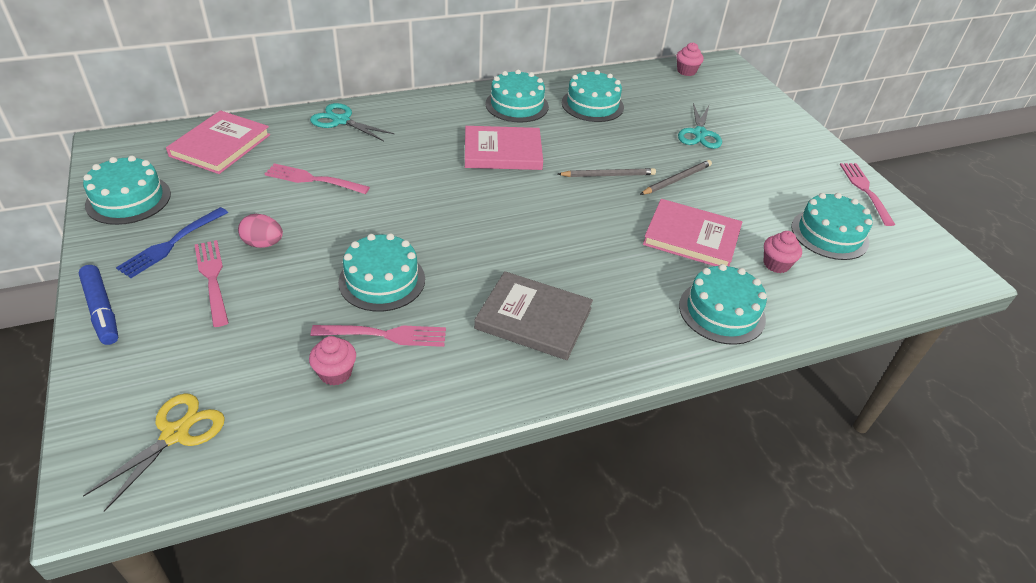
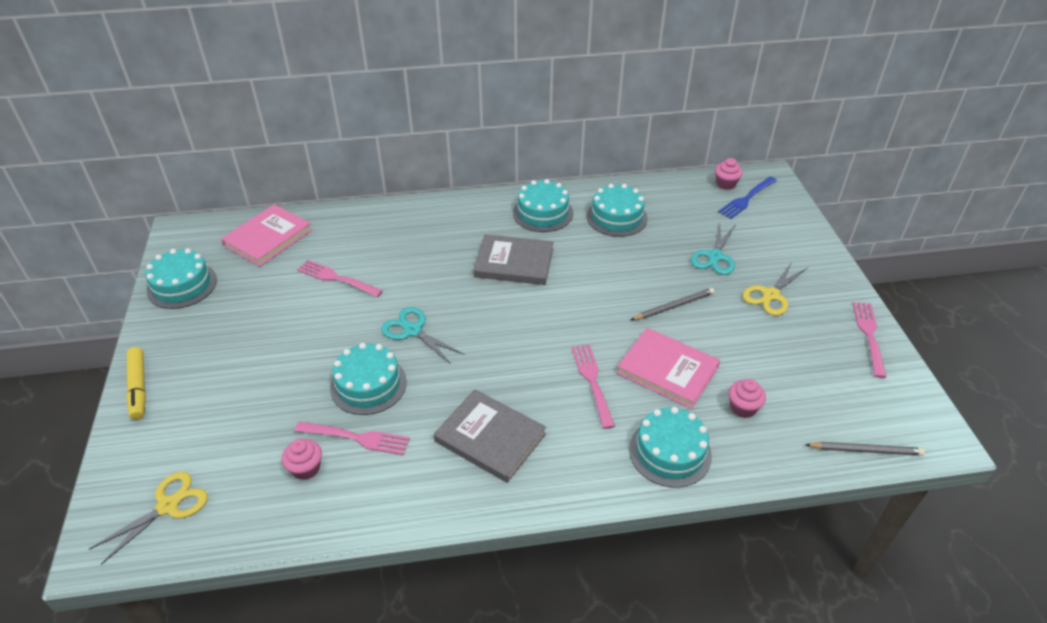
camera: 15 degrees right, 0 degrees up
(102, 310) = (138, 387): blue marker -> yellow marker
(172, 243) = (206, 331): blue fork -> blue fork (747, 198)
(213, 279) = (230, 368): pink fork -> pink fork (592, 382)
(263, 244) = (279, 338): pink egg -> none
(341, 121) = (377, 219): turquoise scissors -> turquoise scissors (412, 330)
(502, 152) = (514, 262): pink book -> grey book
(608, 175) = (607, 296): grey pencil -> grey pencil (865, 450)
(764, 163) = (771, 295): none -> yellow scissors
(829, 234) = (811, 381): turquoise cake -> none

